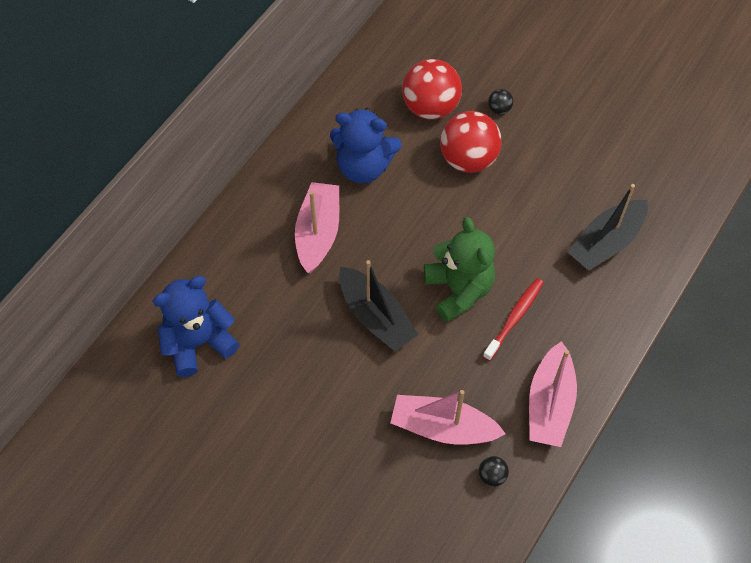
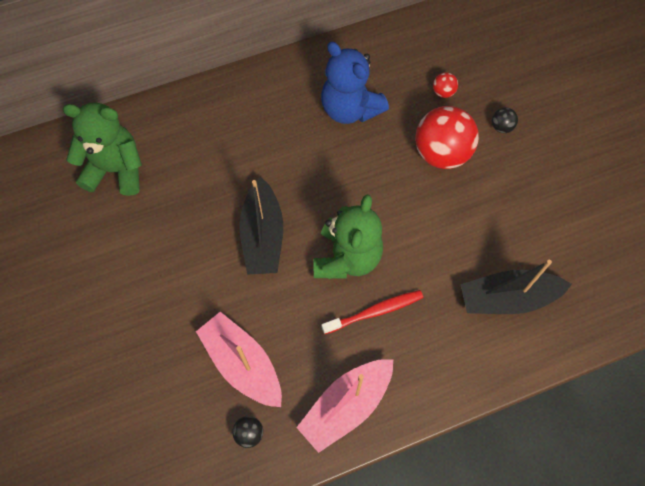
camera: 35 degrees right, 5 degrees up
(198, 342) = (116, 170): blue teddy bear -> green teddy bear
(318, 233) = (272, 140): pink boat -> none
(430, 107) = (443, 92): red ball -> red ball, size x0.43

